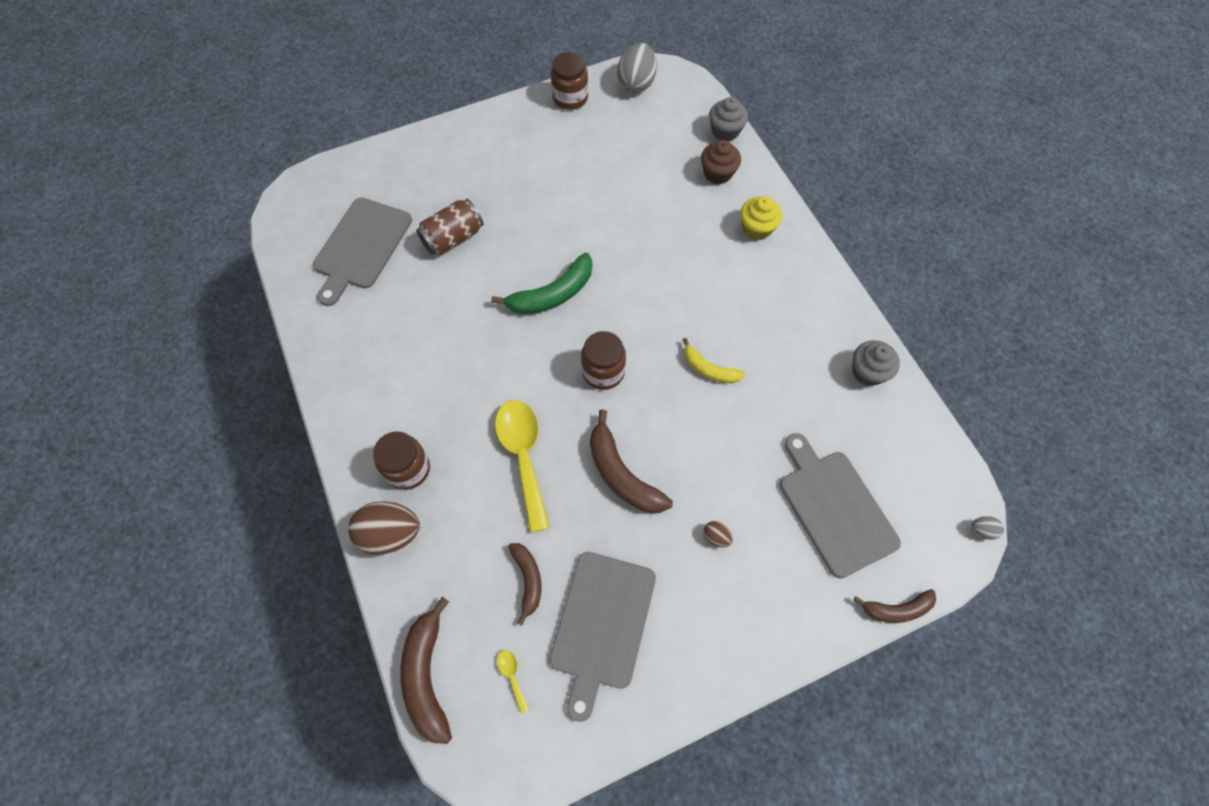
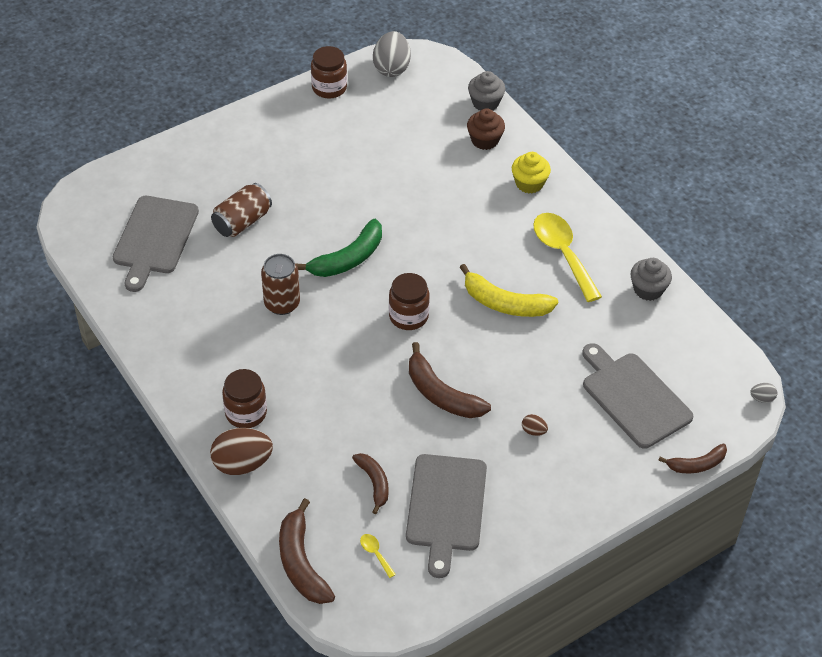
camera: 10 degrees left, 15 degrees down
(473, 339) = (282, 304): none -> brown can
(523, 456) = (349, 390): yellow spoon -> yellow spoon (562, 254)
(709, 369) = (505, 303): yellow banana -> yellow banana, size x1.61

